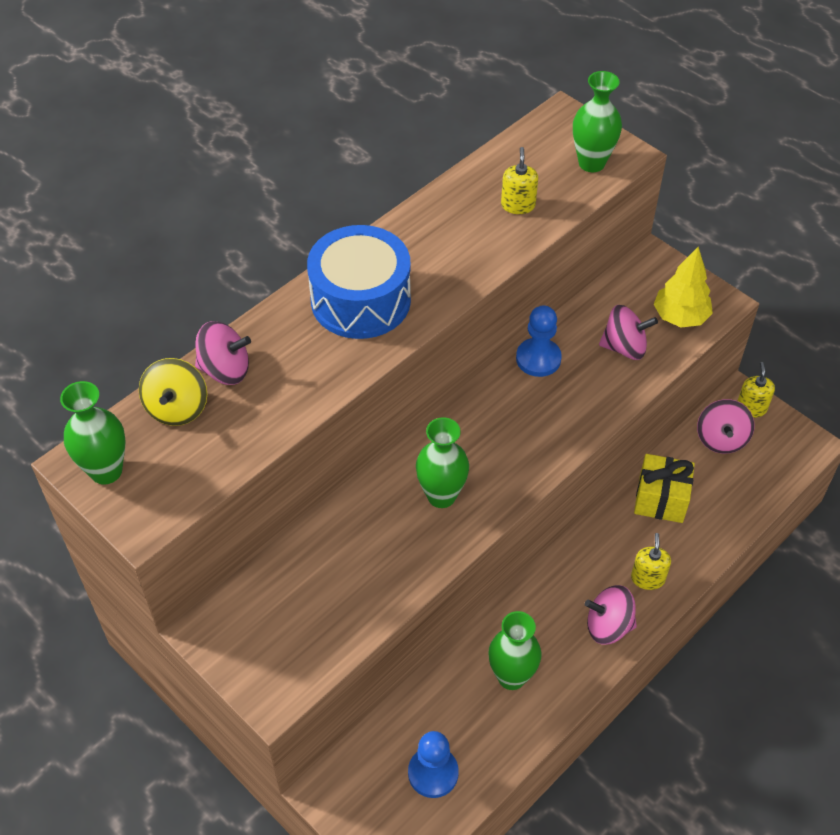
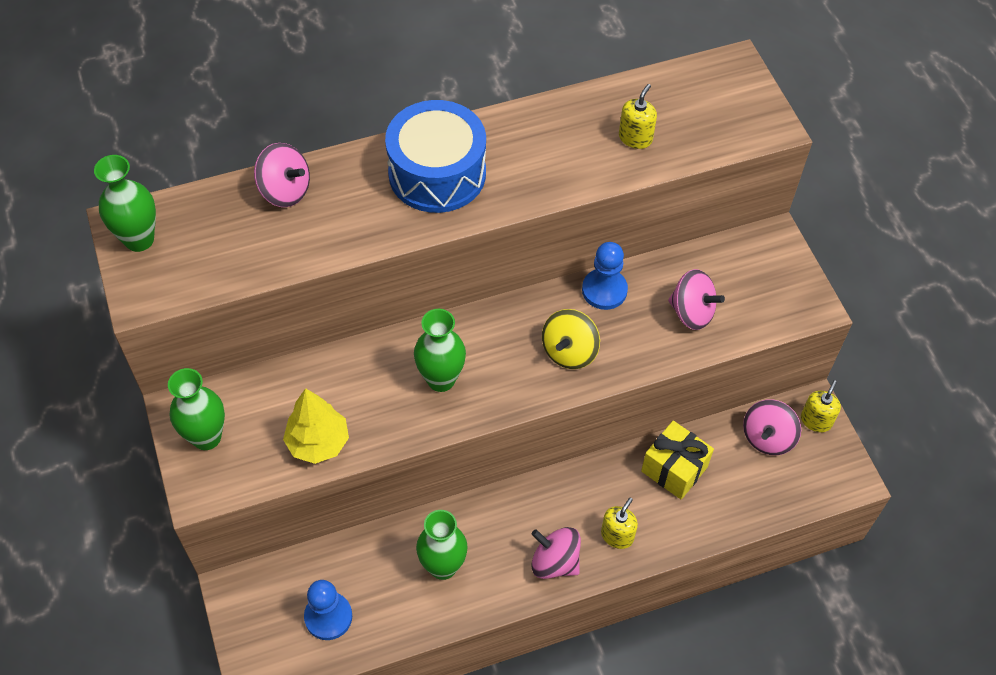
camera: 25 degrees right, 5 degrees up
(177, 408) = (226, 208): yellow spinning top -> yellow spinning top (569, 351)
(591, 163) = (732, 123): green vase -> green vase (206, 437)
(680, 317) = (764, 305): yellow tree -> yellow tree (318, 442)

